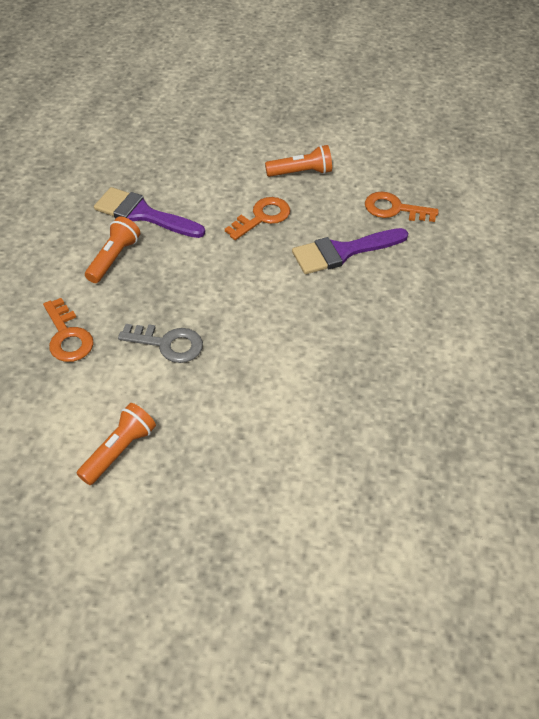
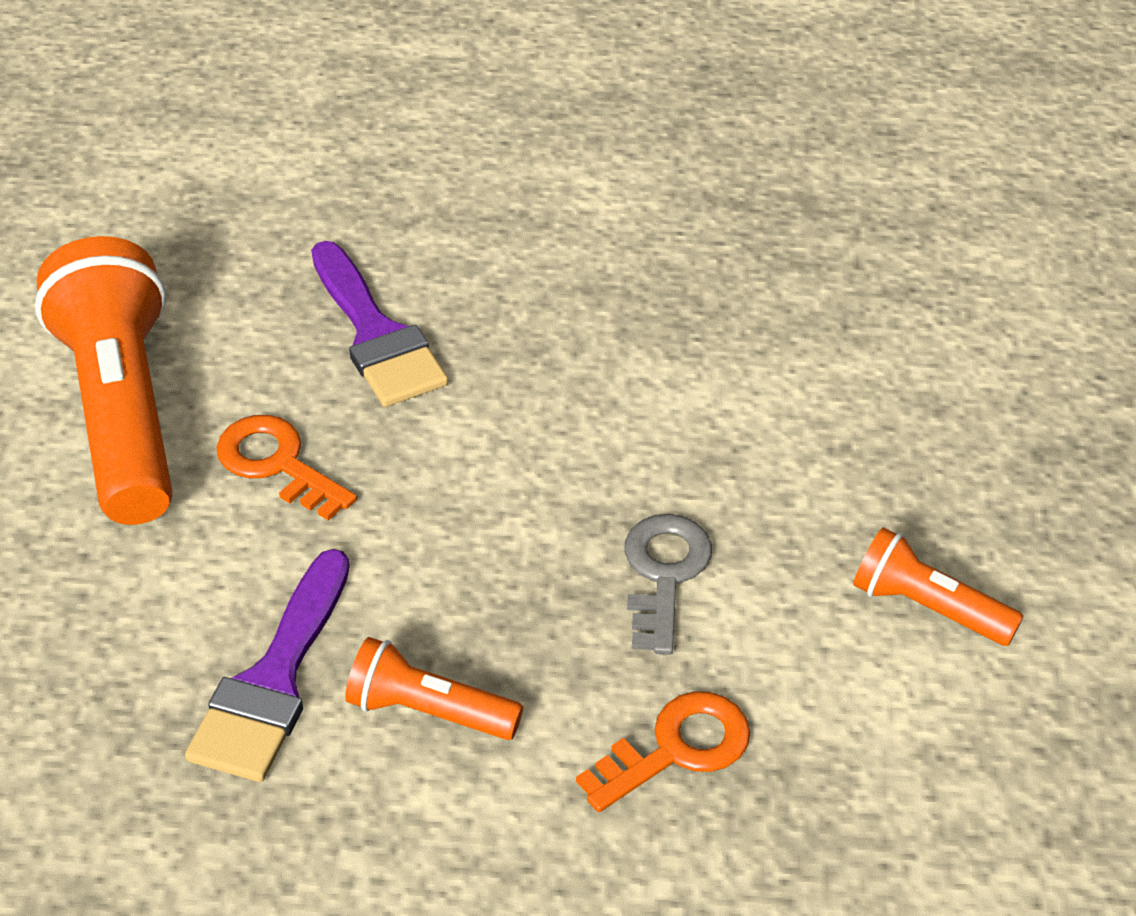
camera: 95 degrees left, 5 degrees down
(301, 172) = (123, 410): orange flashlight -> orange flashlight, size x2.00
(394, 209) = (245, 266): orange key -> none

